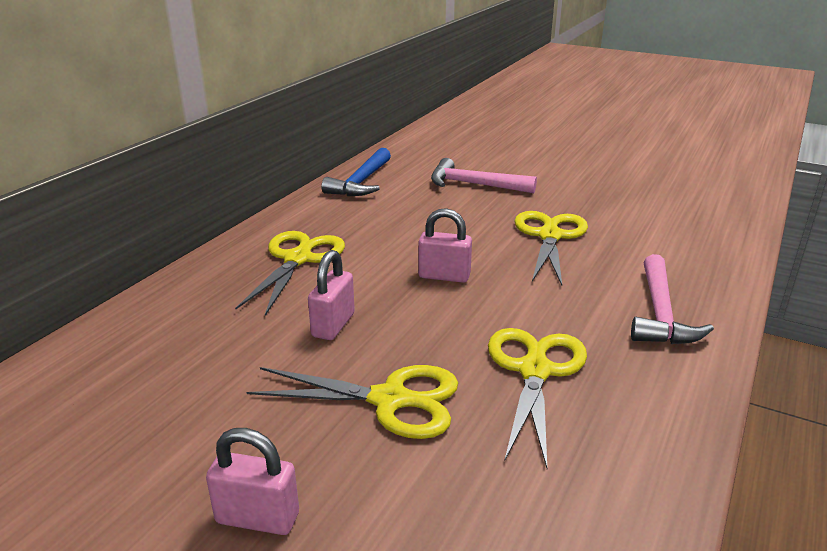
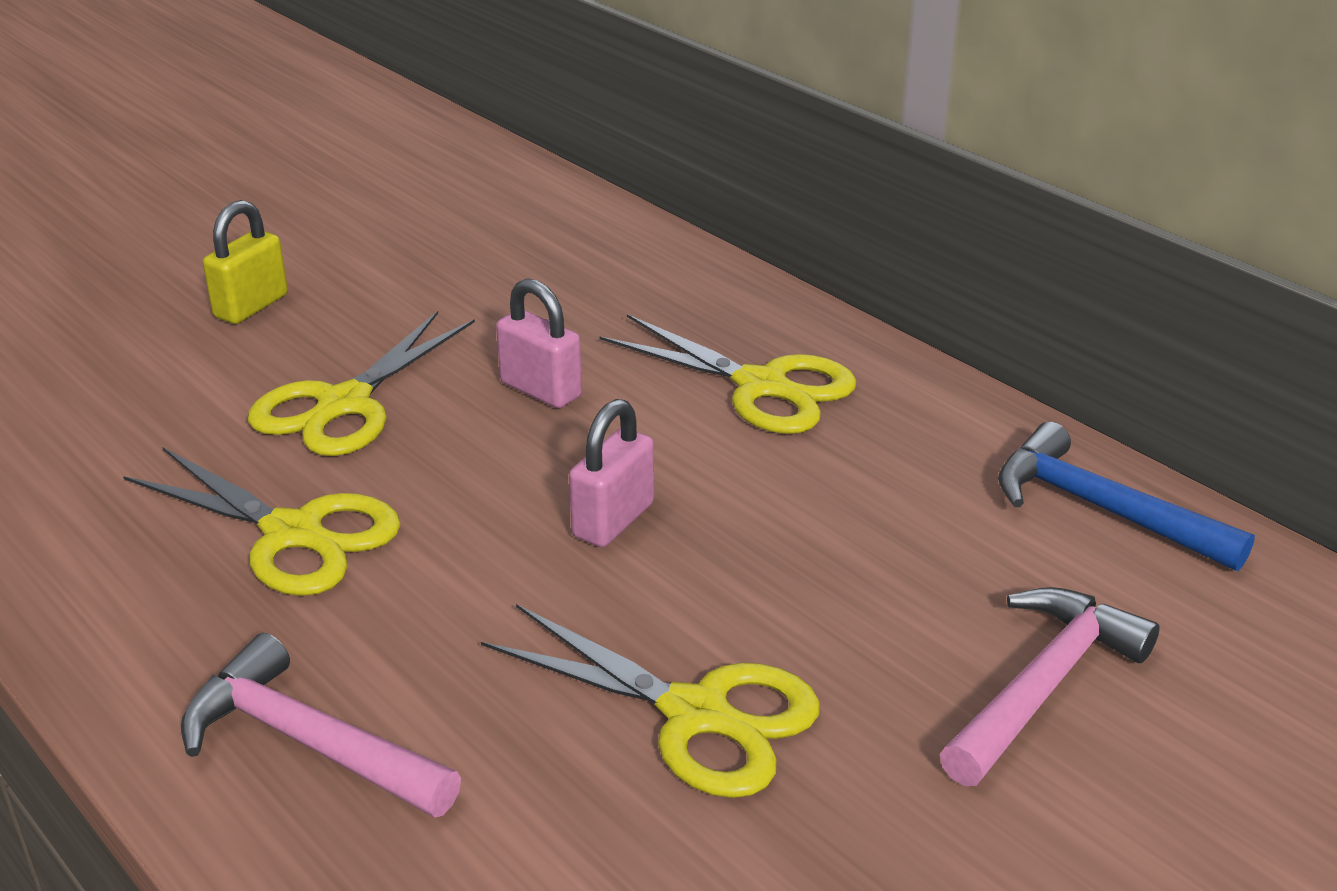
camera: 110 degrees right, 5 degrees up
(257, 518) = (251, 306): pink padlock -> yellow padlock

